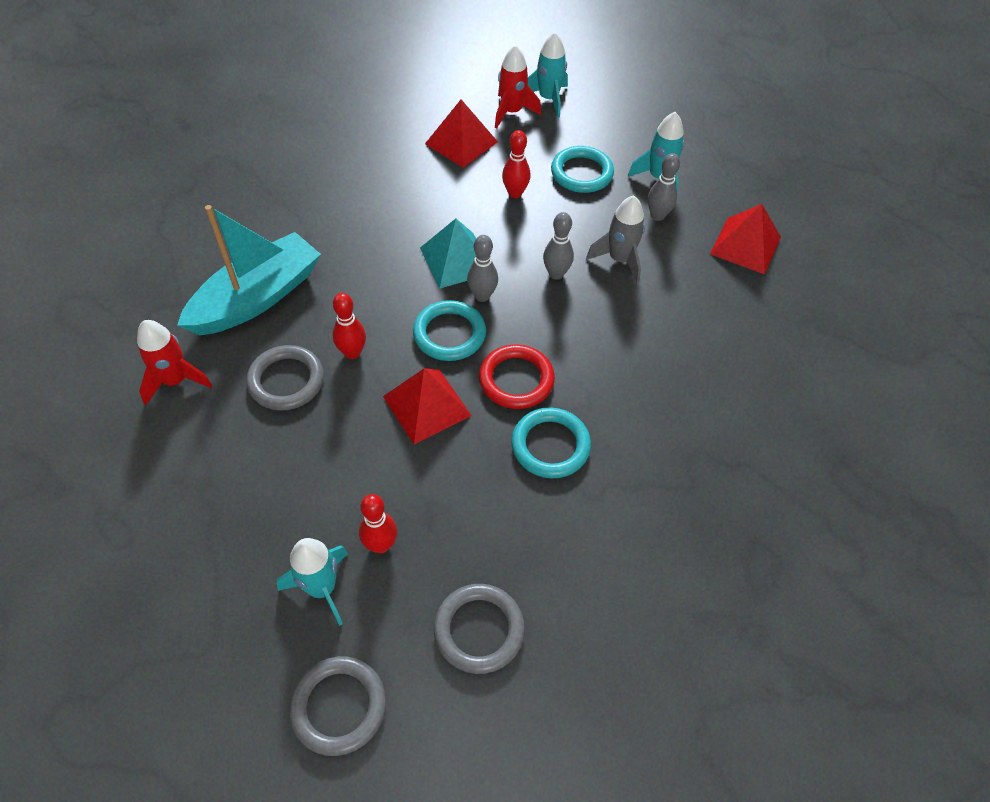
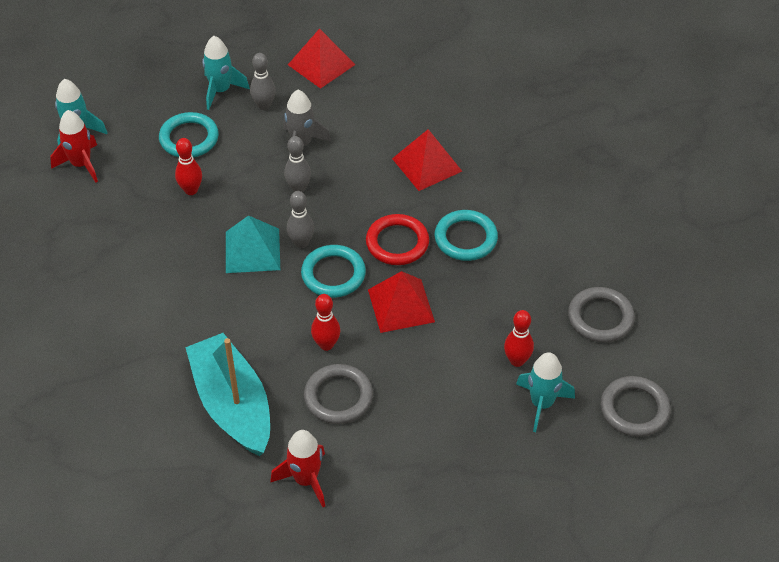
camera: 70 degrees left, 5 degrees down
(461, 142) = (103, 212): red pyramid -> red pyramid (427, 165)

